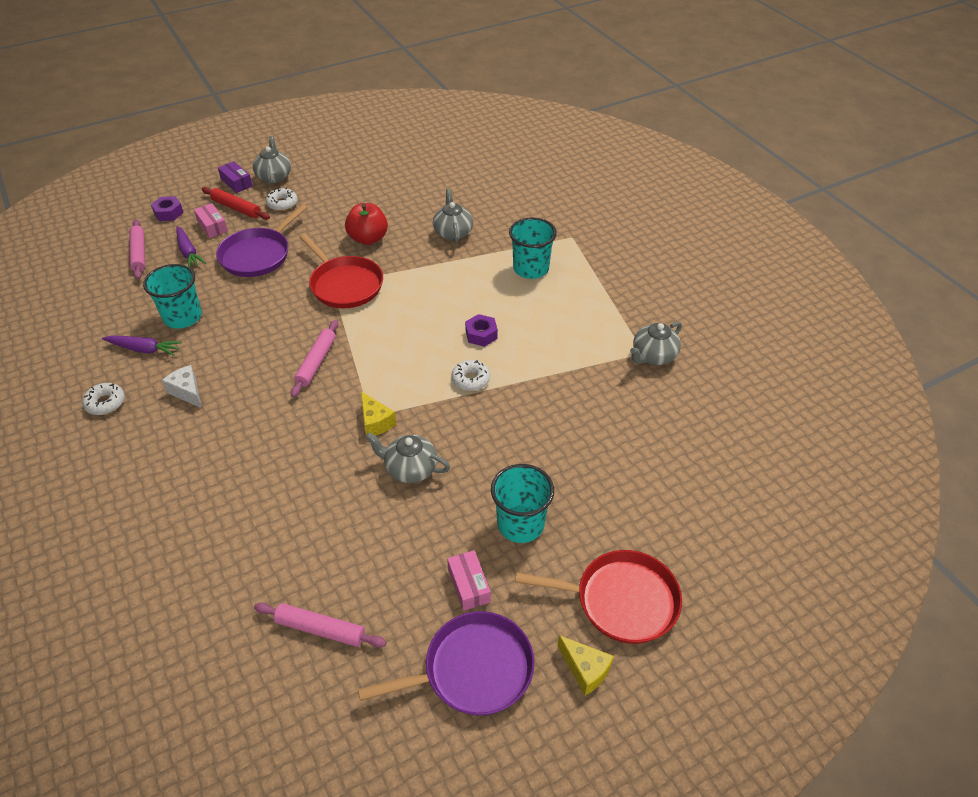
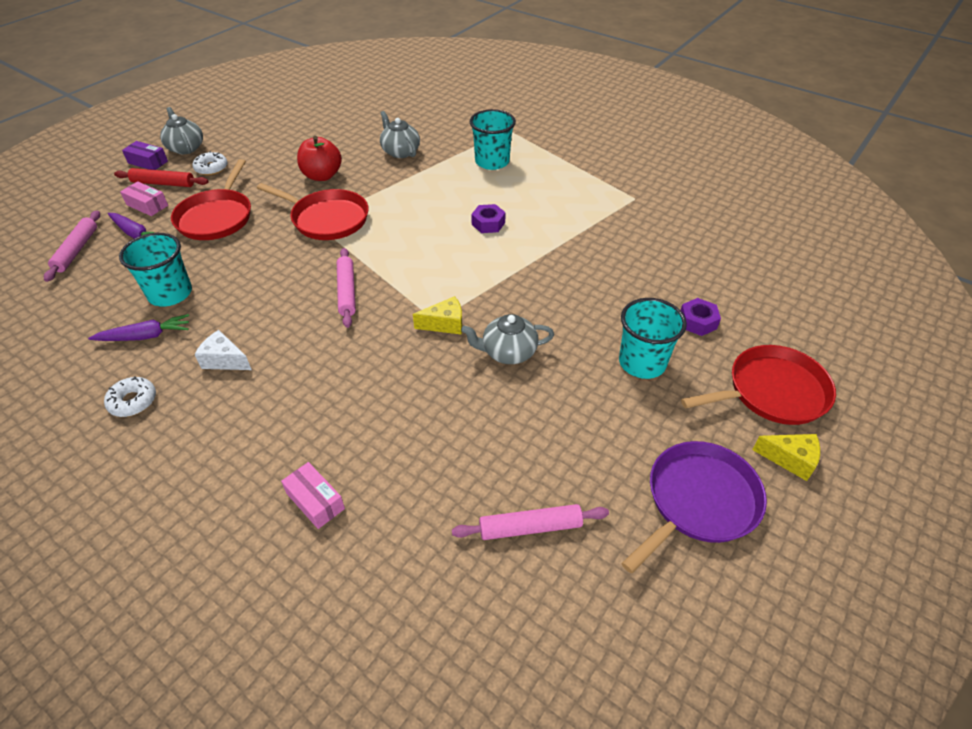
camera: 25 degrees left, 0 degrees up
(139, 253) = (77, 250): pink rolling pin -> pink rolling pin turned 45 degrees clockwise
(168, 213) = (87, 205): purple nut -> purple nut (697, 322)
(258, 255) = (216, 217): purple pan -> red pan
(375, 422) = (445, 324): yellow cheese -> yellow cheese turned 45 degrees counterclockwise
(469, 585) = (638, 430): pink box -> pink box (315, 501)
(470, 379) = (506, 261): white donut -> none
(653, 356) = (645, 198): grey teapot -> none

